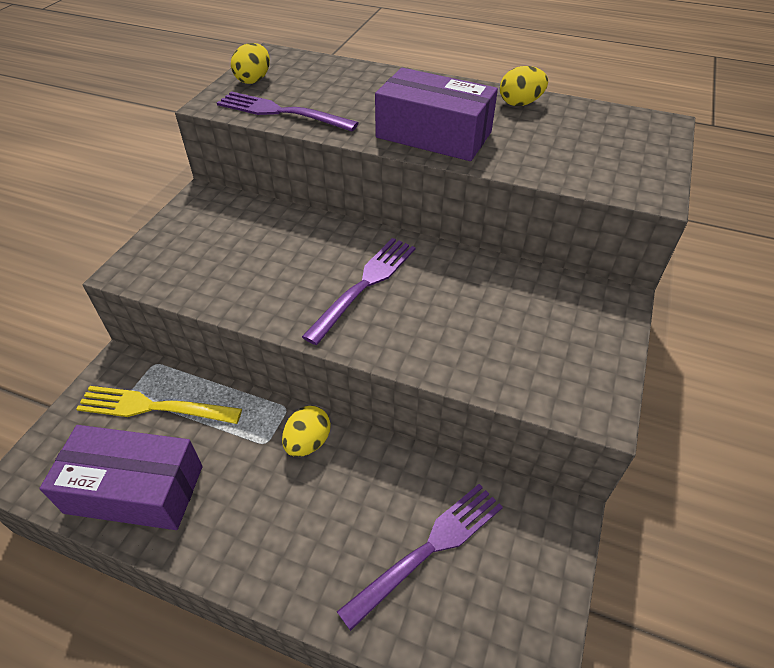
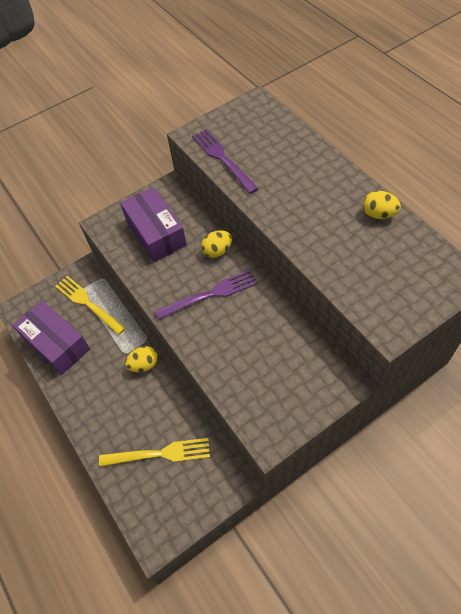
camera: 40 degrees right, 10 degrees up
(254, 80) = (227, 122): yellow egg -> yellow egg (217, 251)
(428, 549) = (159, 454): purple fork -> yellow fork
(433, 135) = (296, 218): purple box -> purple box (156, 233)

